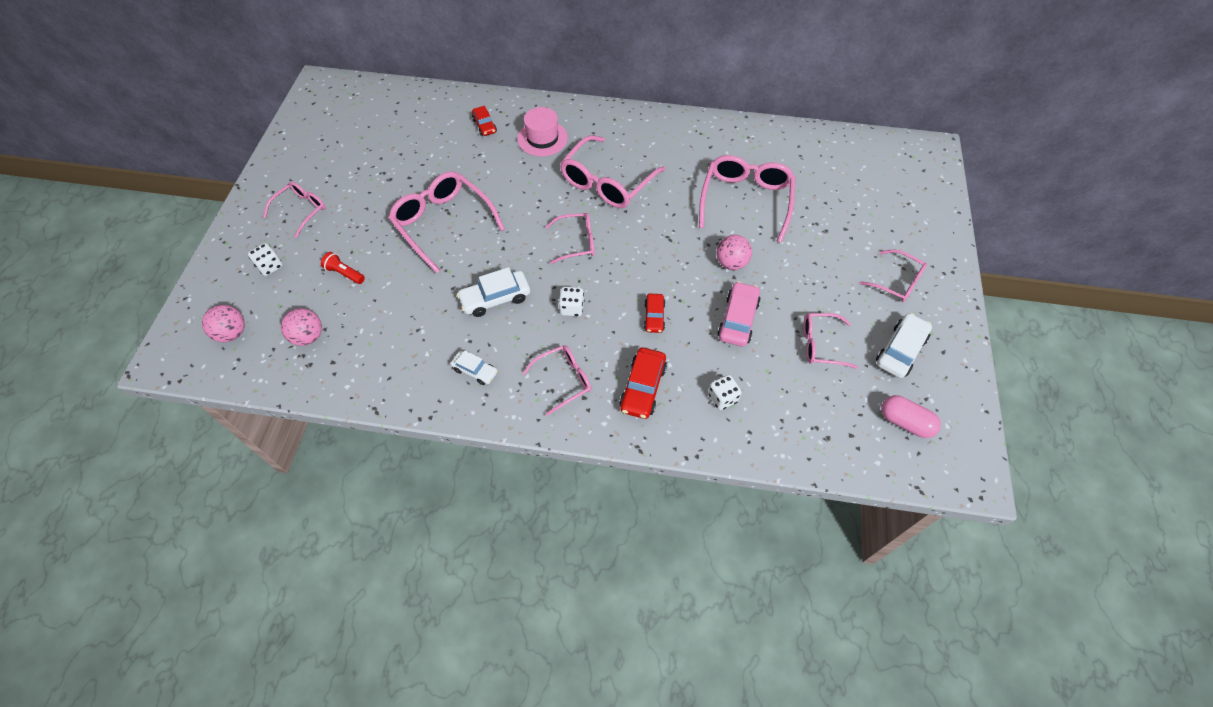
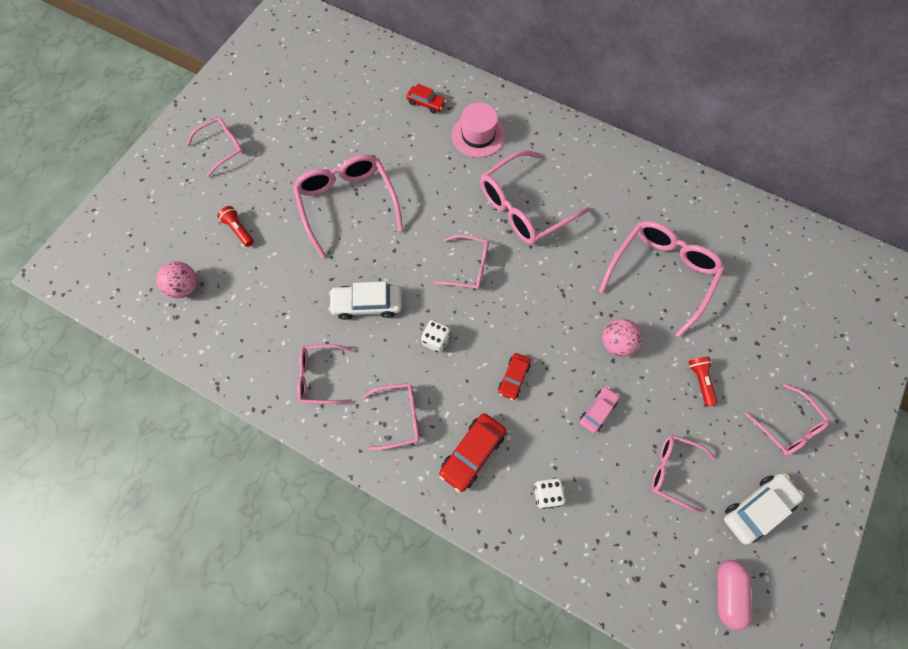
camera: 20 degrees right, 10 degrees up
(232, 333) = (121, 260): pink ball -> none
(270, 266) = (176, 200): white dice -> none
(475, 371) = (320, 377): white car -> pink glasses
(484, 126) = (426, 103): red car -> red car turned 60 degrees counterclockwise
(738, 319) = (598, 411): pink car -> pink car, size x0.63
(813, 270) = (700, 381): none -> red flashlight
(905, 422) = (727, 592): pink capsule -> pink capsule turned 45 degrees clockwise

